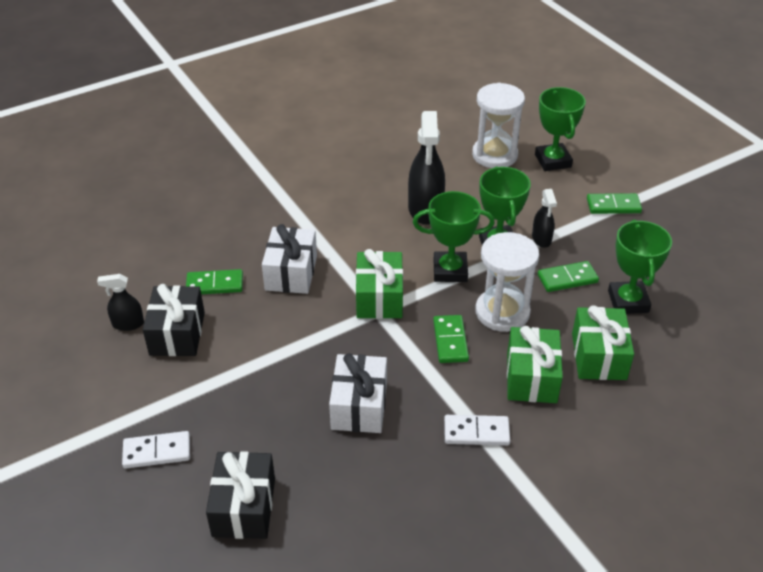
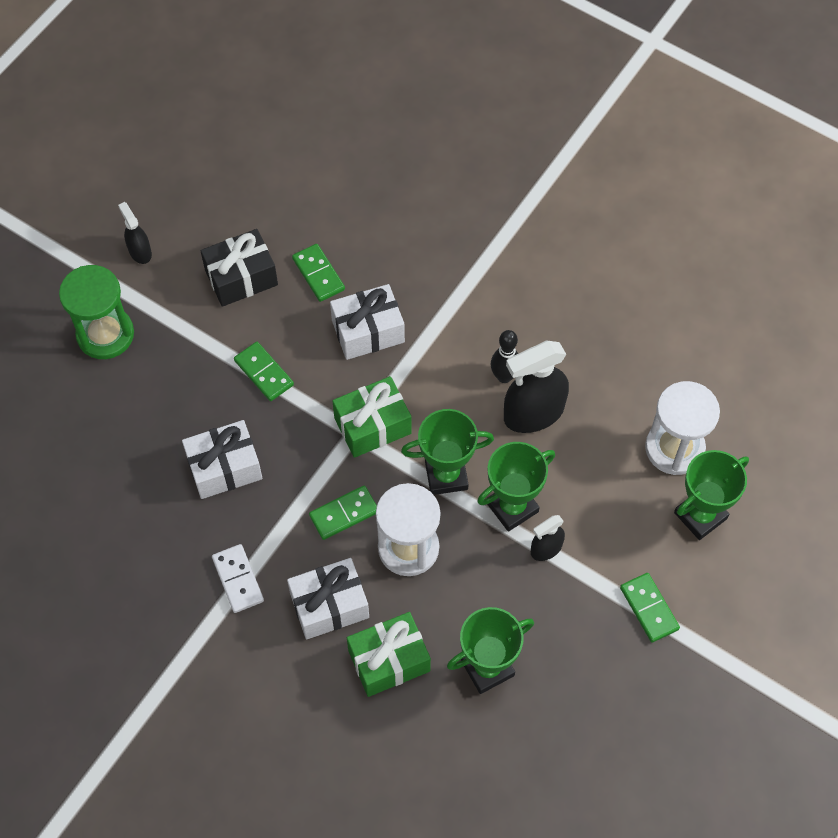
camera: 65 degrees right, 20 degrees up
(128, 324) = (234, 232): black spray bottle -> black spray bottle (140, 251)
(157, 452) = (105, 334): white domino -> green hourglass
(244, 507) = (78, 428): black gift -> none
(384, 213) = (504, 376): none -> black bowling pin
(450, 270) = (446, 475): green trophy -> green trophy turned 75 degrees counterclockwise
(531, 377) = (329, 605): green gift -> white gift
(567, 279) = (493, 595): green domino -> green domino (263, 373)

